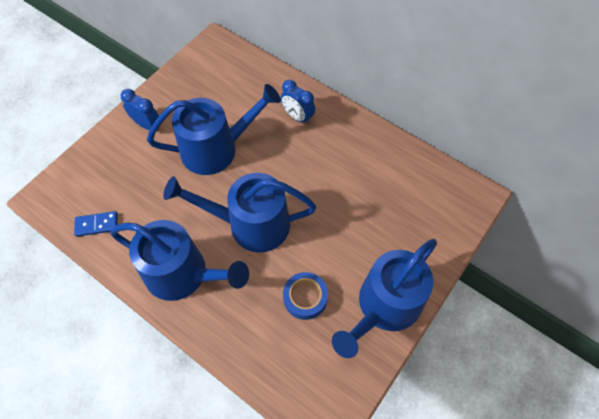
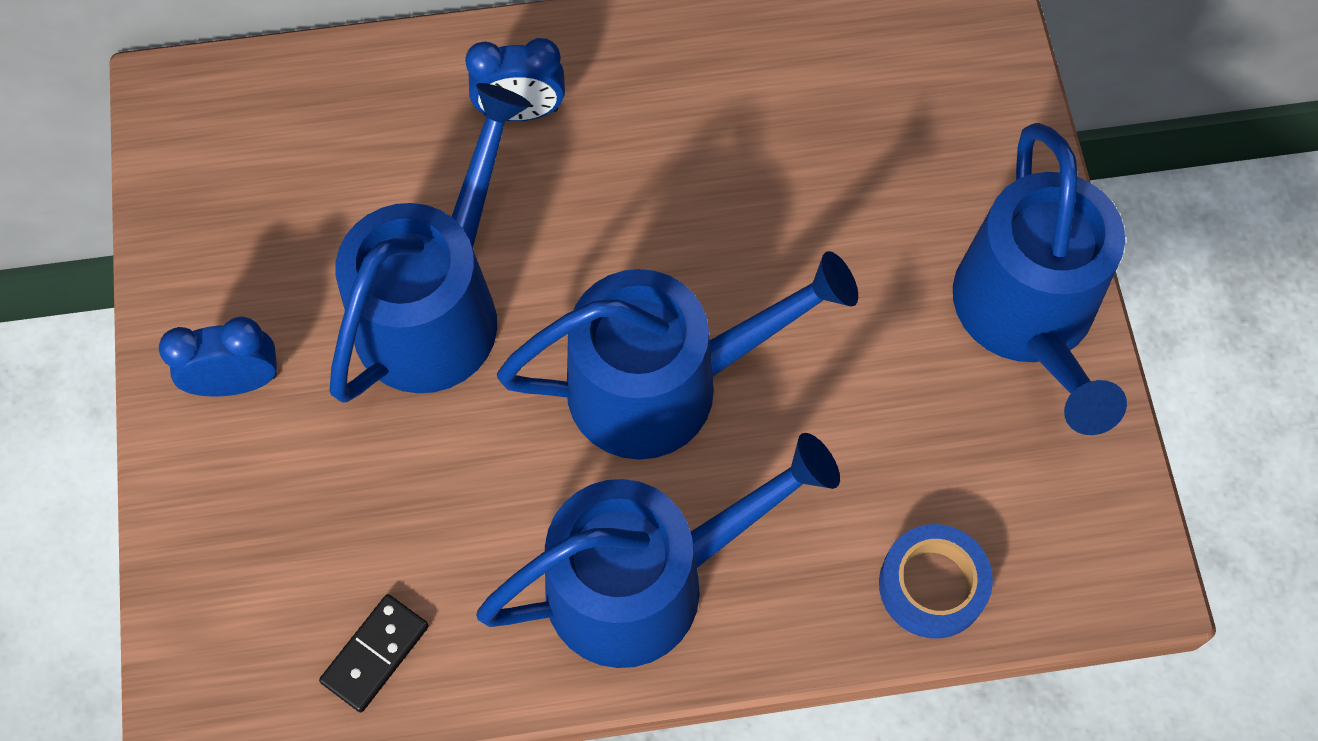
camera: 45 degrees left, 5 degrees up
(97, 225) = (375, 654): blue domino -> black domino
(251, 224) = (663, 385): blue watering can -> blue watering can turned 150 degrees counterclockwise
(305, 298) = (892, 421): blue tape -> blue tape (932, 585)

